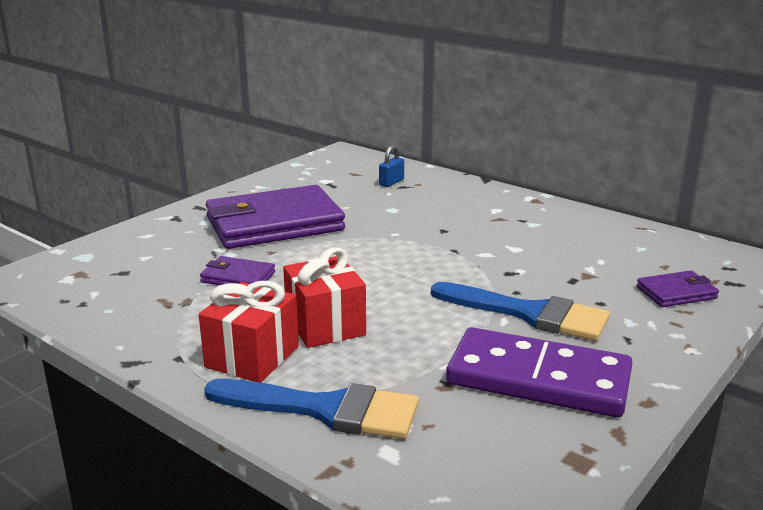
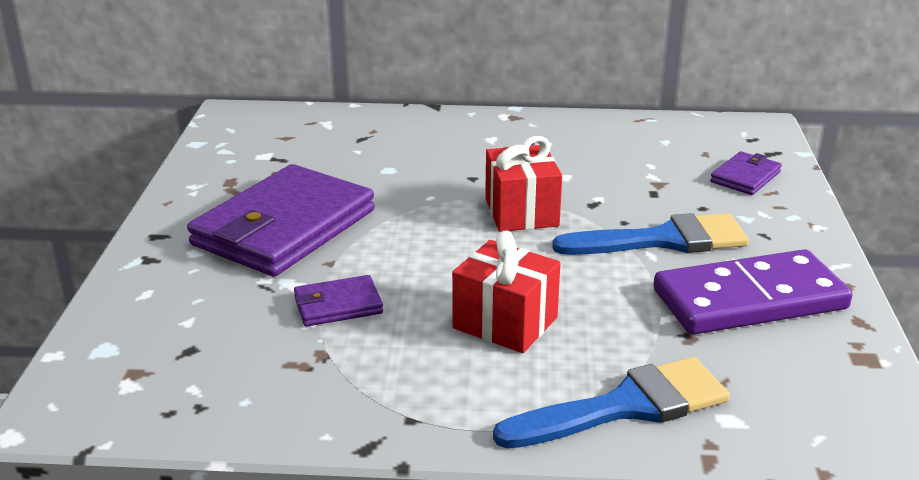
camera: 35 degrees left, 5 degrees up
(252, 357) = (484, 385): red gift -> red gift (521, 212)
(391, 182) = (342, 137): blue padlock -> none

